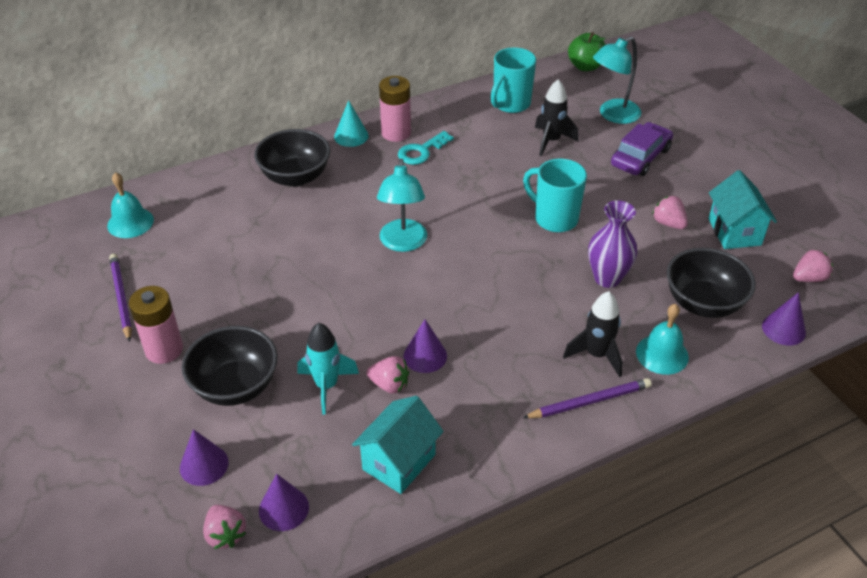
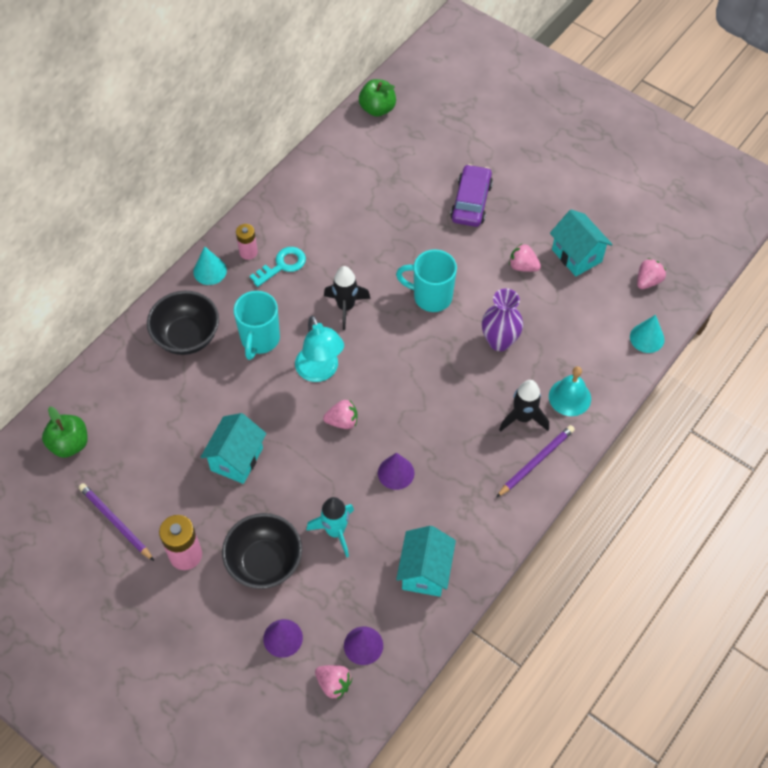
camera: 25 degrees left, 15 degrees up
(130, 222) = (69, 444): turquoise bell -> green apple
(272, 287) = (236, 459): none -> turquoise house
(389, 385) = (383, 510): pink strawberry -> pink strawberry (342, 421)
(396, 133) = (248, 252): pink battery -> pink battery, size x0.64
(421, 151) = (282, 265): turquoise key -> turquoise key turned 150 degrees counterclockwise
(510, 104) = (333, 180): turquoise mug -> turquoise mug (260, 340)
(551, 141) = (389, 211): black rocket -> black rocket (346, 307)
(613, 115) = (427, 161): turquoise lamp -> none
(703, 303) = (580, 337): black bowl -> none
(783, 329) = (647, 338): purple cone -> turquoise cone

